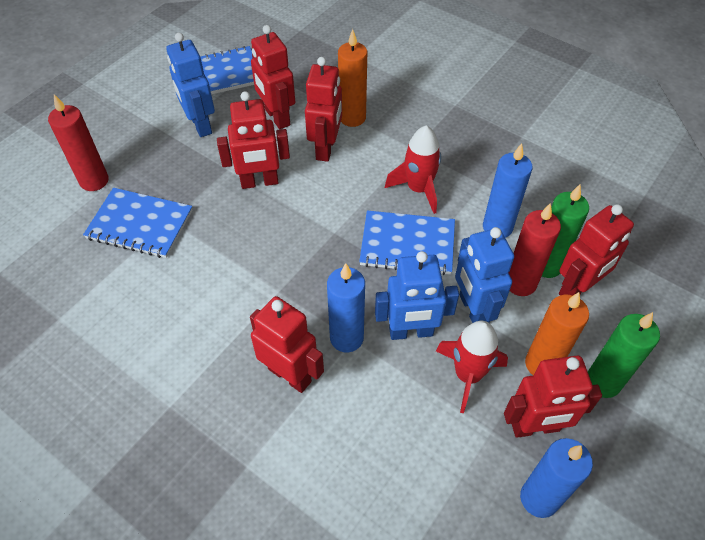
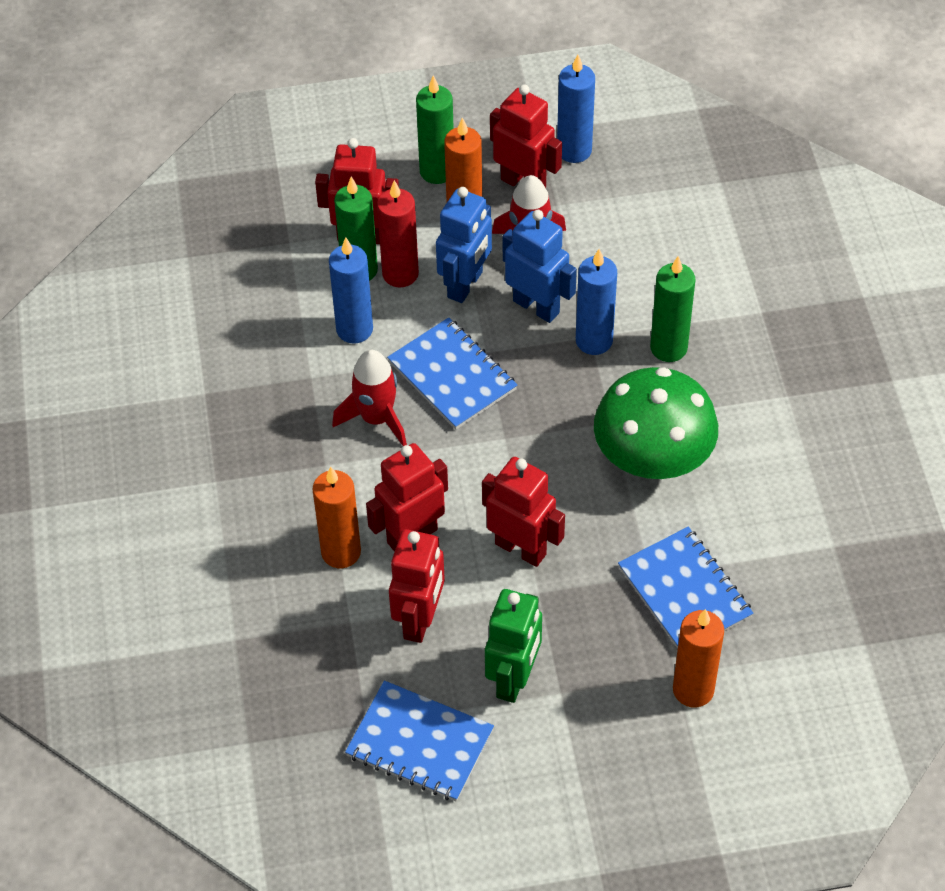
camera: 135 degrees left, 0 degrees up
(94, 181) = (693, 690): red candle -> orange candle
(200, 125) = (514, 679): blue robot -> green robot
(229, 287) = (652, 459): none -> green mushroom
(290, 375) = (668, 348): red robot -> green candle

